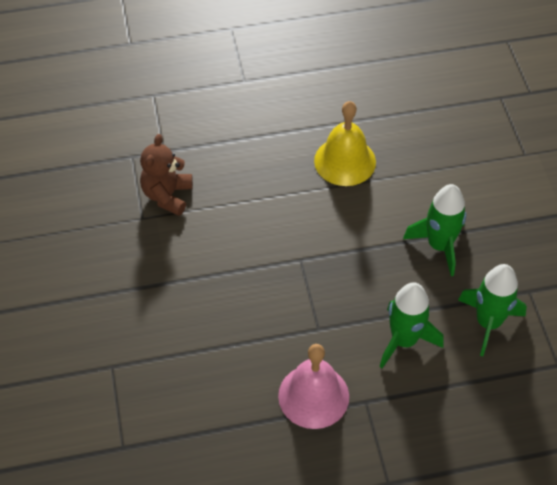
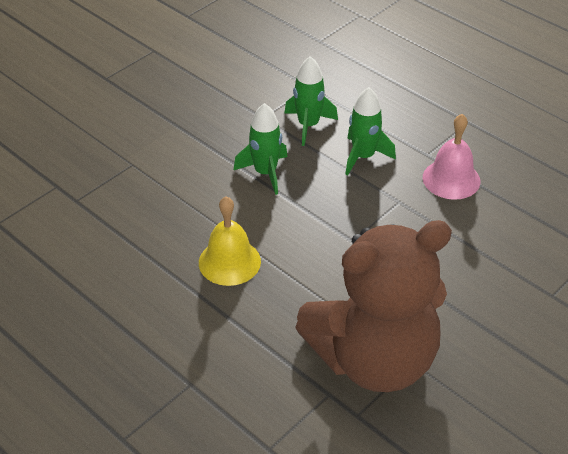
camera: 125 degrees left, 10 degrees down
(167, 195) = (374, 359): brown teddy bear -> brown teddy bear, size x2.45

